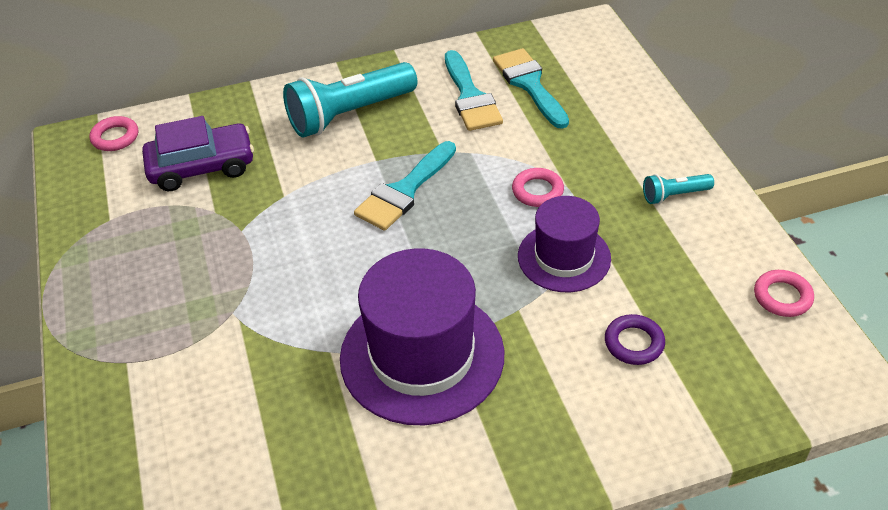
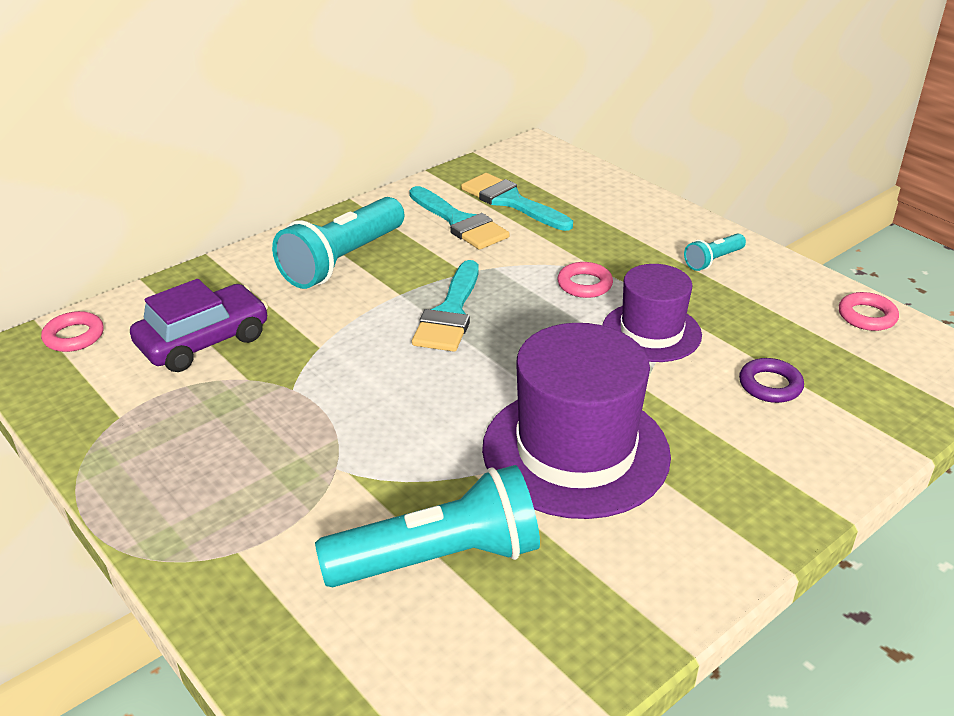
camera: 25 degrees left, 10 degrees down
(259, 416) = (438, 558): none -> turquoise flashlight

